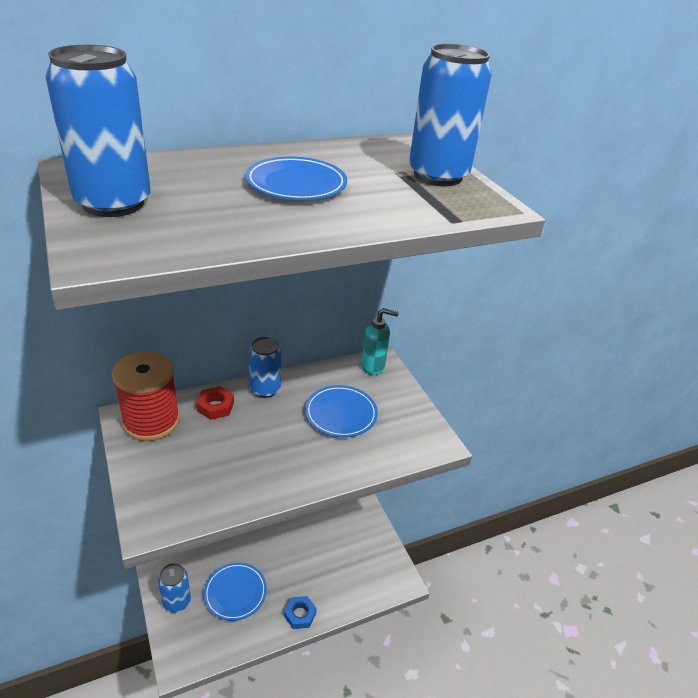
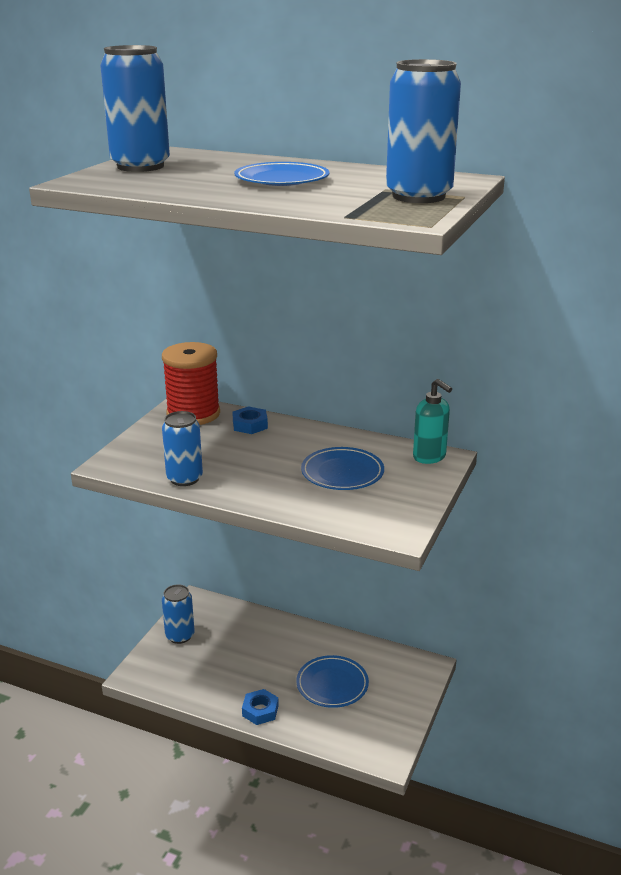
camera: 50 degrees right, 10 degrees down
(215, 406) = (250, 425): red nut -> blue nut
(235, 593) = (228, 659): blue plate -> blue plate (332, 684)
(265, 389) = (304, 431): blue can -> blue can (184, 478)

